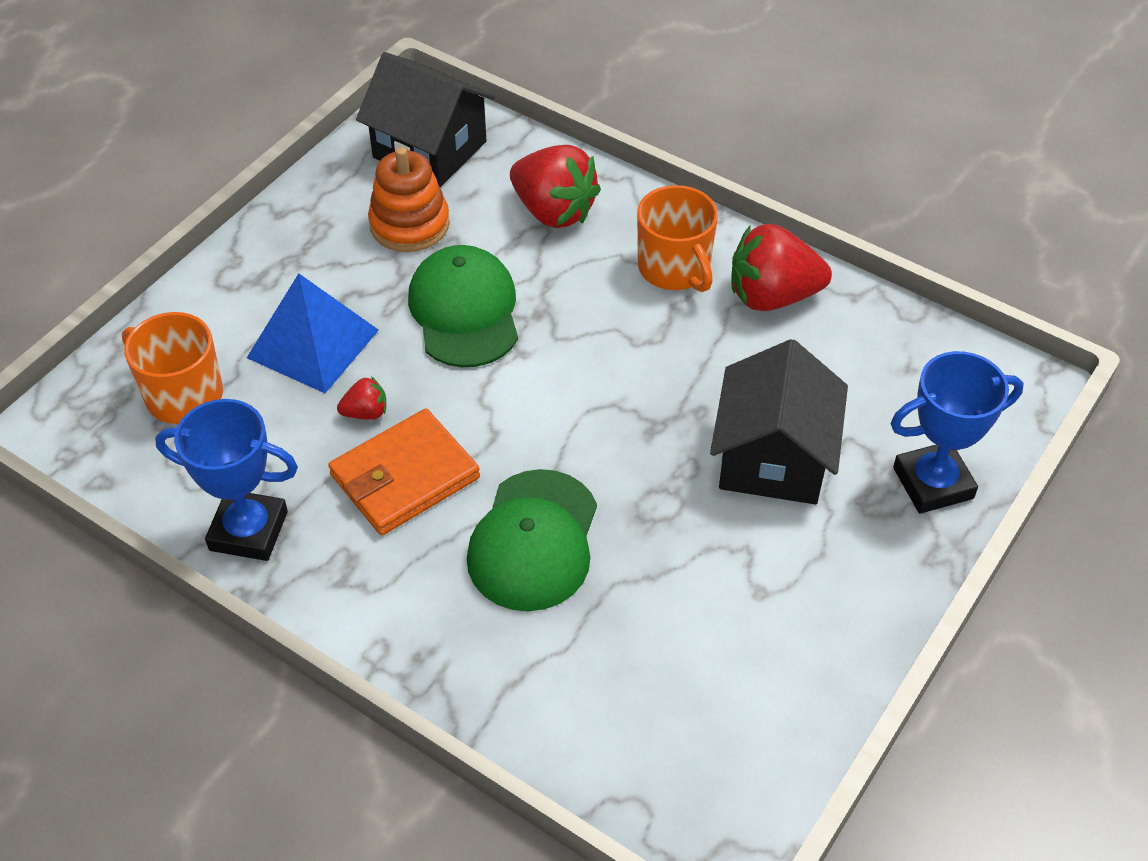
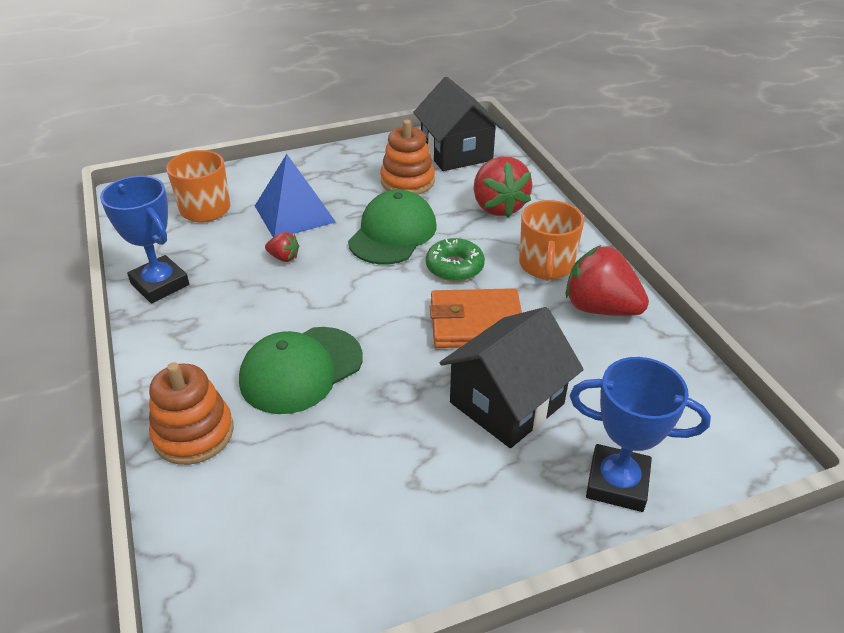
camera: 35 degrees right, 10 degrees down
(405, 476) = (268, 298): orange wallet -> orange wallet (476, 323)
(494, 676) = (193, 433): none -> orange stacking toy
(578, 321) = (454, 267): none -> green donut

